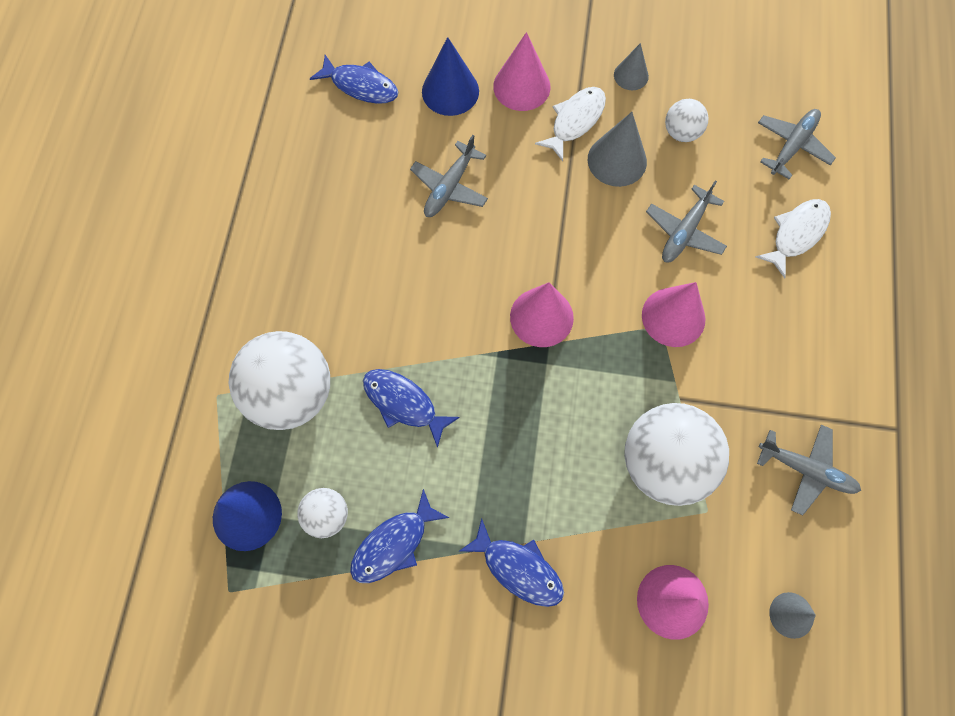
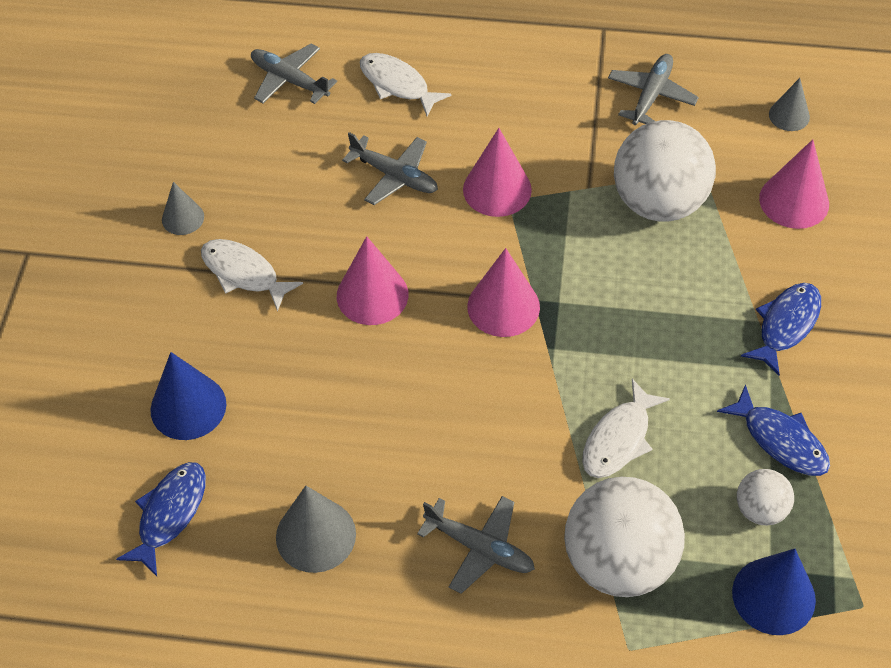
camera: 90 degrees left, 15 degrees down
(403, 403) = (619, 439): blue fish -> white fish
(450, 187) = (332, 402): grey plane -> grey plane (479, 548)
(521, 86) = (188, 328): pink cone -> pink cone (372, 295)
(617, 160) = (301, 234): grey cone -> grey cone (316, 535)
(681, 132) = (266, 174): white ball -> none

